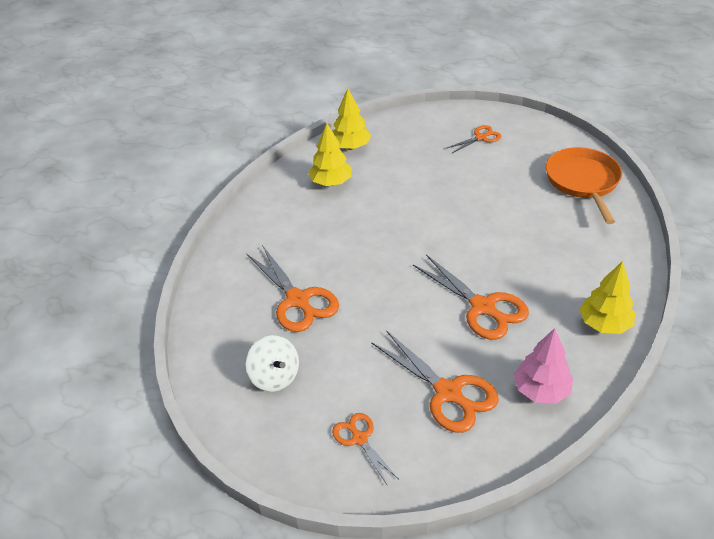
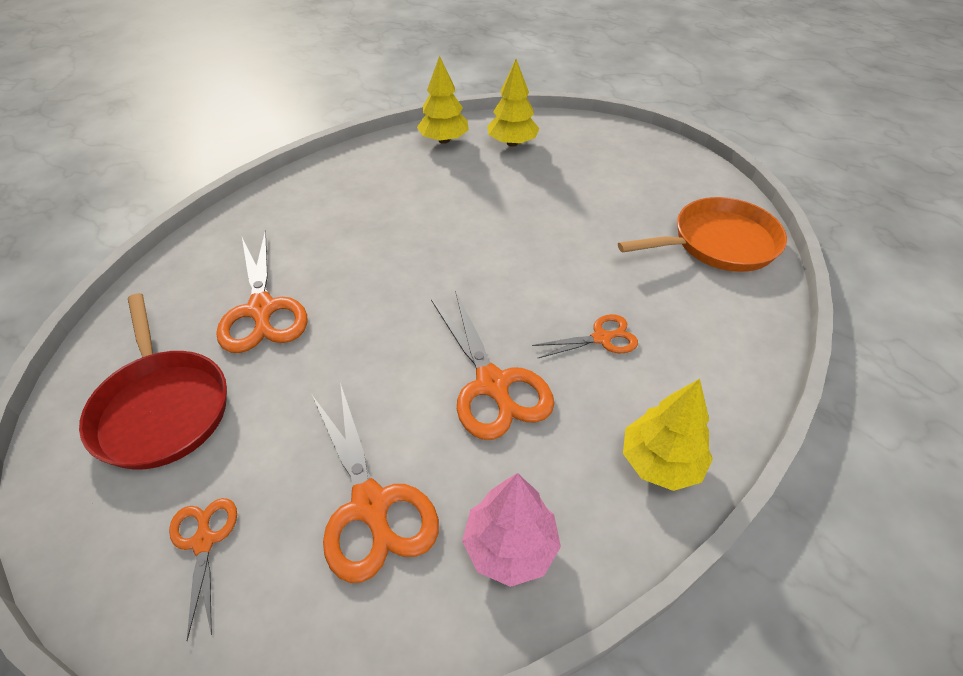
camera: 15 degrees right, 5 degrees up
(275, 377) = (162, 408): white spinning top -> red pan
(331, 182) = (396, 175): yellow tree -> yellow tree (512, 143)
(480, 137) = (607, 161): orange scissors -> orange scissors (601, 338)
(583, 182) = (718, 243): orange pan -> orange pan turned 60 degrees clockwise

